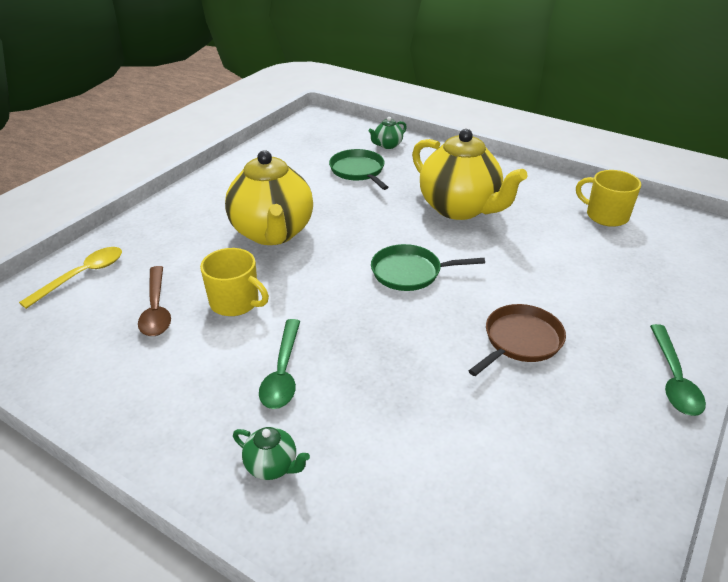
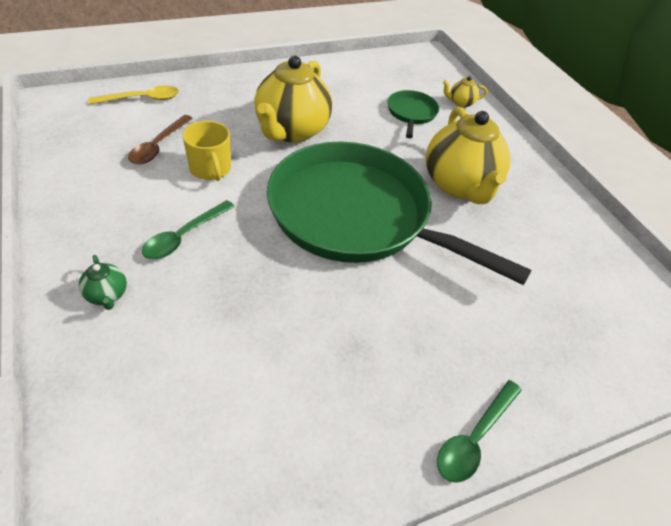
camera: 30 degrees right, 10 degrees up
(387, 145) = (460, 103): green teapot -> yellow teapot
(410, 272) = (356, 215): green pan -> green pan, size x2.48
(520, 341) = (379, 320): brown pan -> none
(606, 216) = (591, 261): yellow mug -> none

